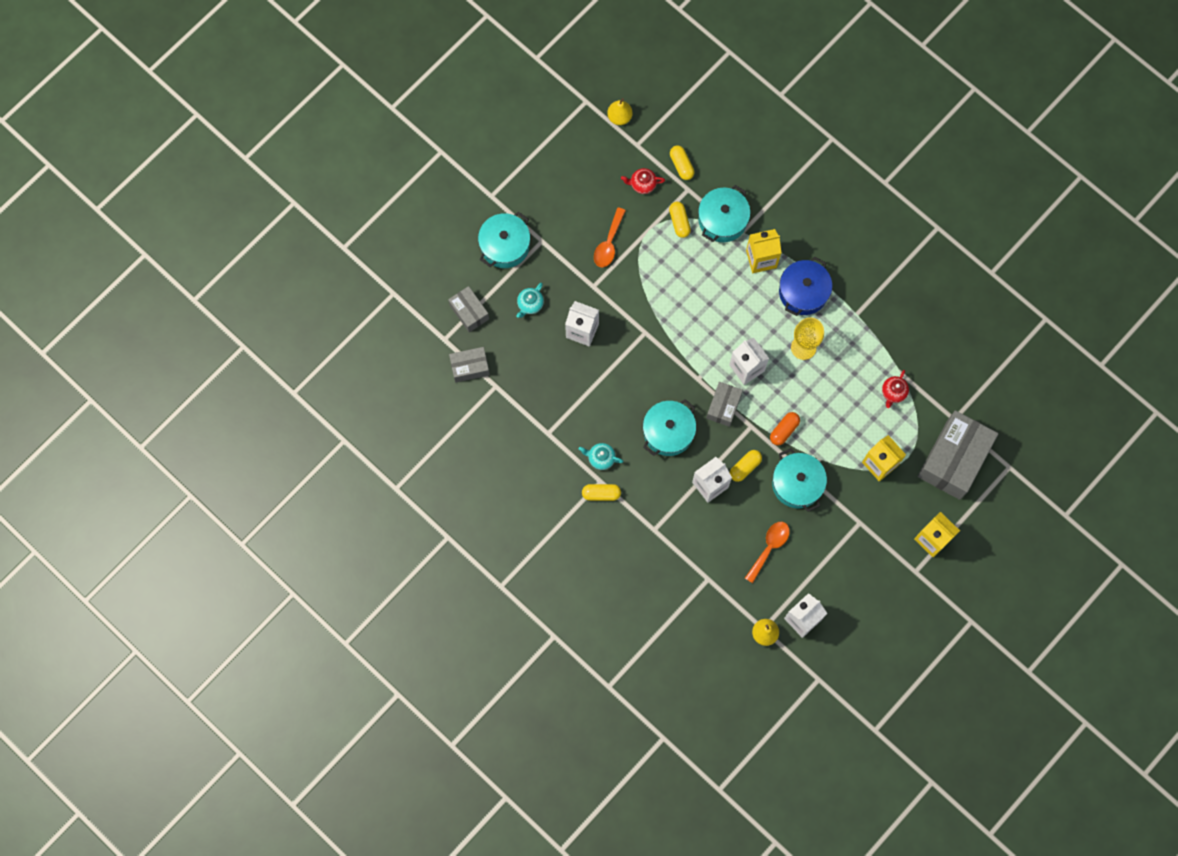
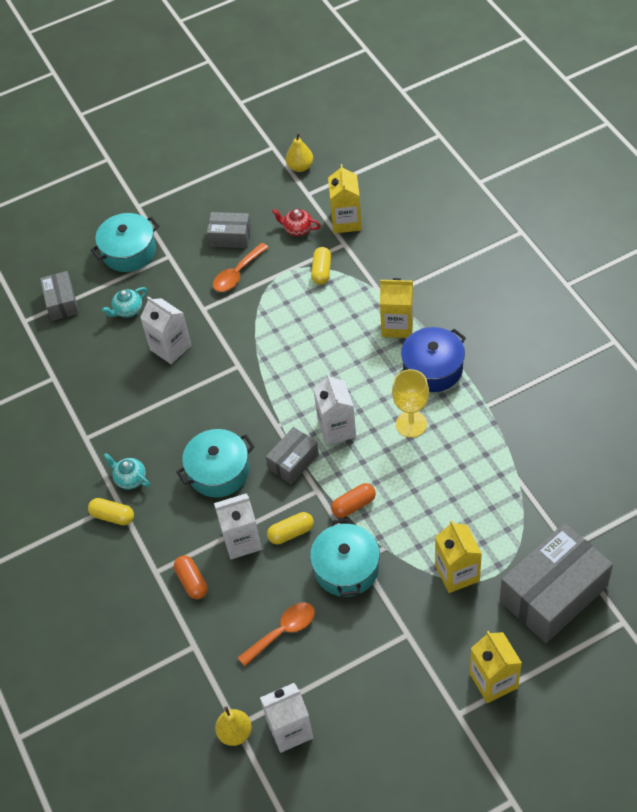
camera: 25 degrees right, 20 degrees down
(470, 367) = (35, 353): grey box -> grey box (230, 237)
(681, 165) = (346, 221): yellow capsule -> yellow carton
(685, 529) = (192, 581): none -> orange capsule
(722, 220) = (369, 279): turquoise pot -> none
(893, 392) = (502, 498): red teapot -> none

